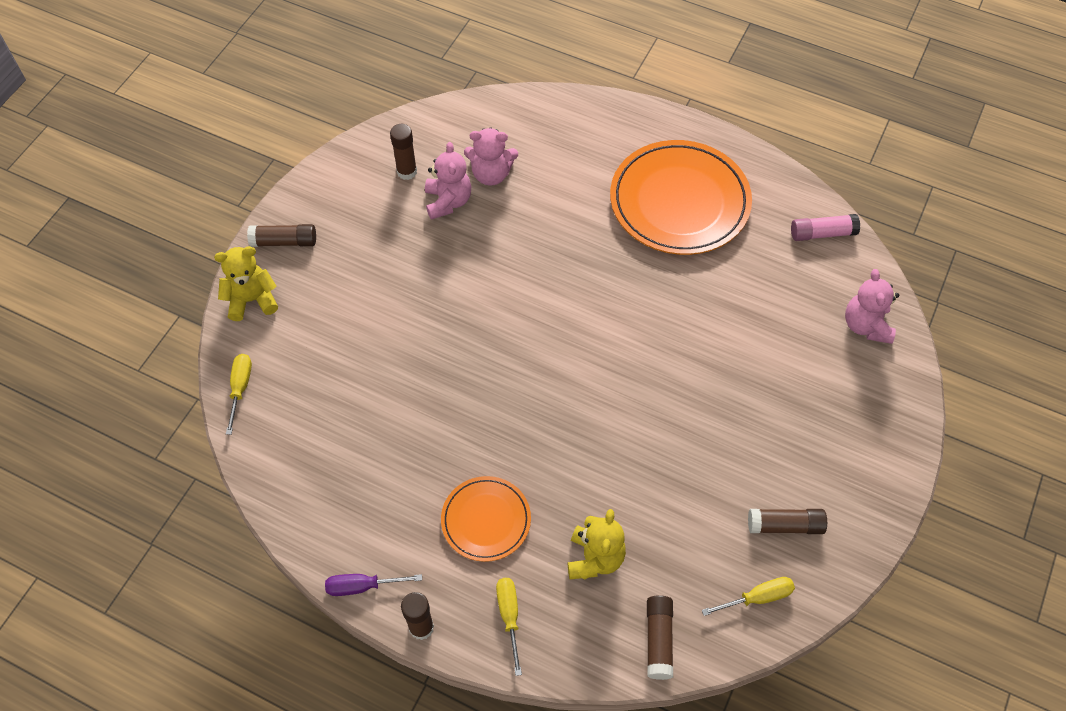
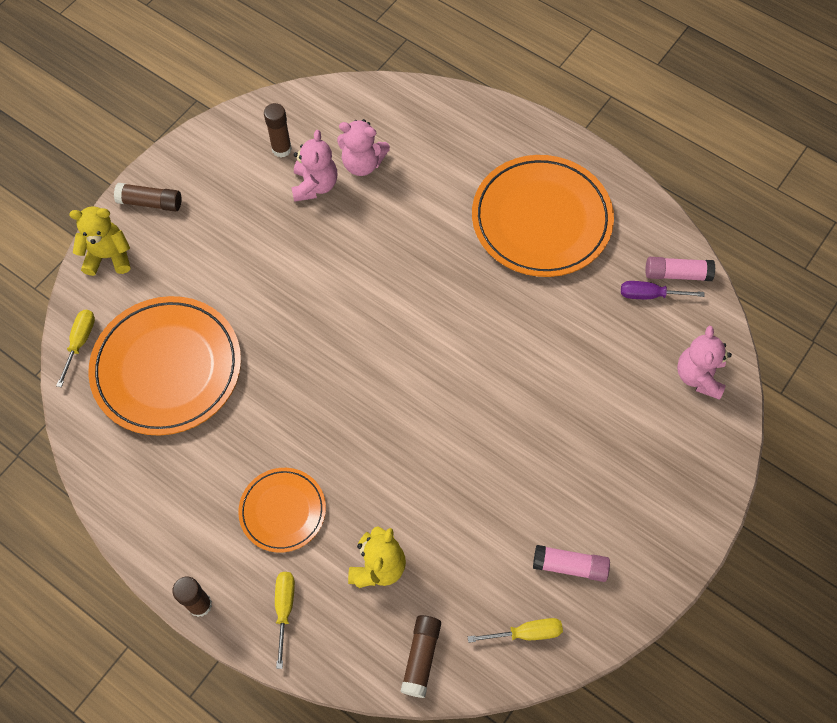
camera: 10 degrees right, 5 degrees up
(336, 399) = (167, 368): none -> orange plate
(362, 586) = (154, 555): purple screwdriver -> purple screwdriver (650, 295)
(785, 525) = (570, 566): brown glue stick -> pink glue stick

